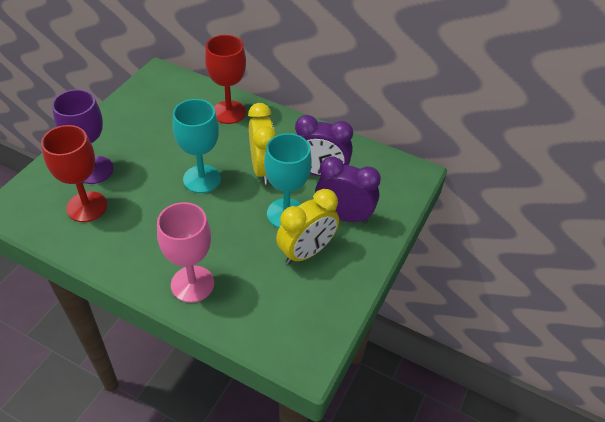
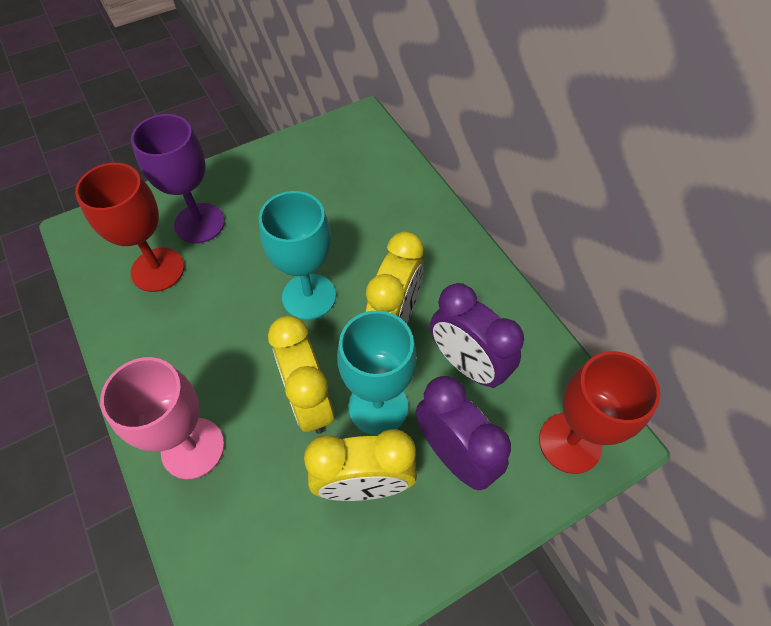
camera: 35 degrees right, 10 degrees up
(229, 112) = (408, 212): red goblet -> red goblet (570, 443)
(244, 229) = (309, 401): none -> yellow clock

